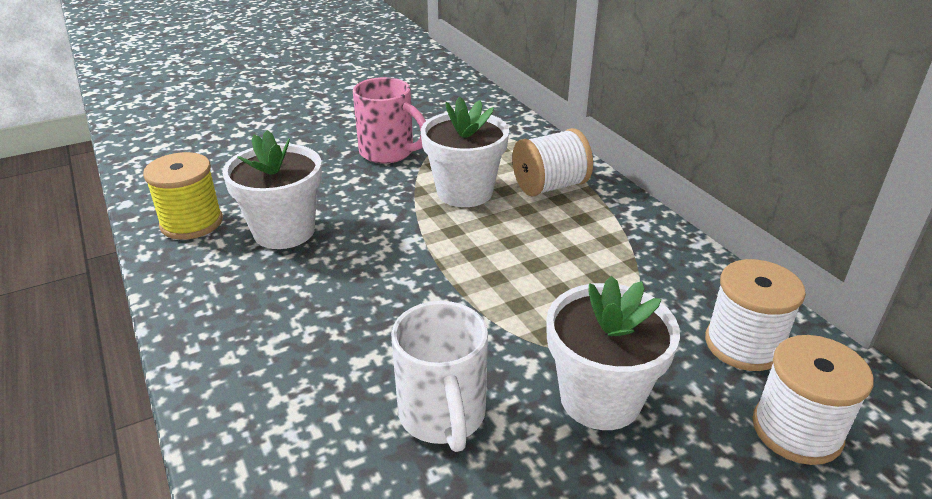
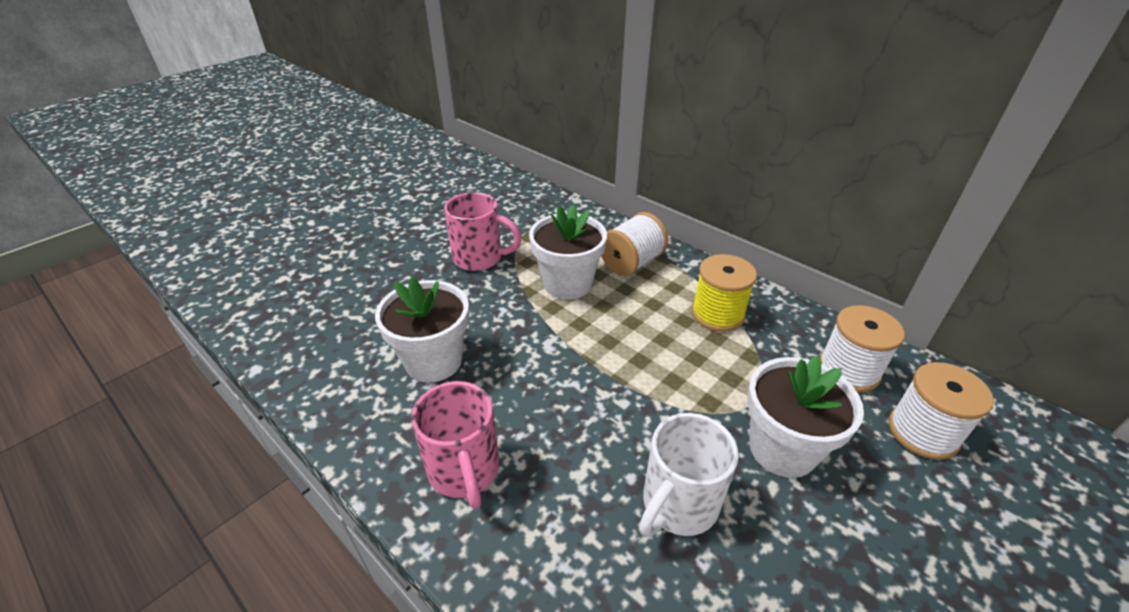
camera: 20 degrees left, 5 degrees up
(191, 223) = (338, 374): yellow spool -> yellow spool (717, 314)
(251, 328) = (464, 471): none -> pink mug
(443, 416) = (678, 505): white mug -> white mug turned 75 degrees clockwise

